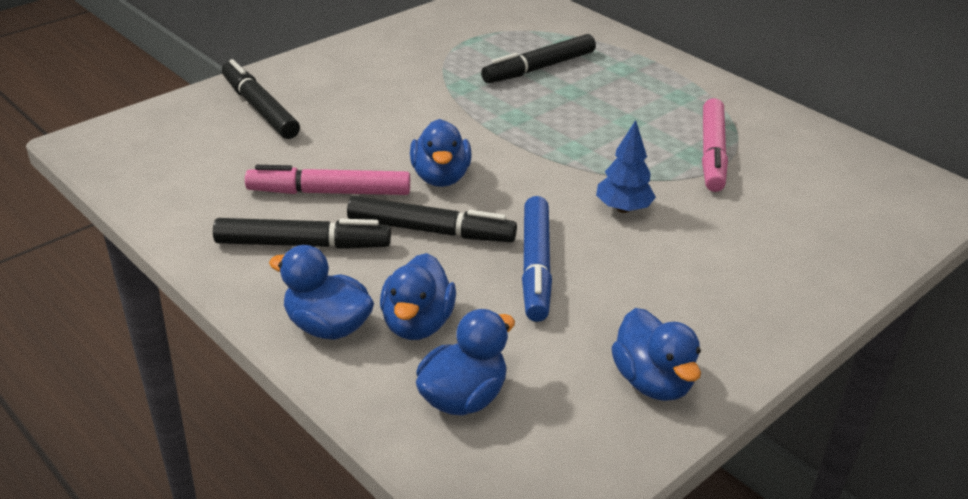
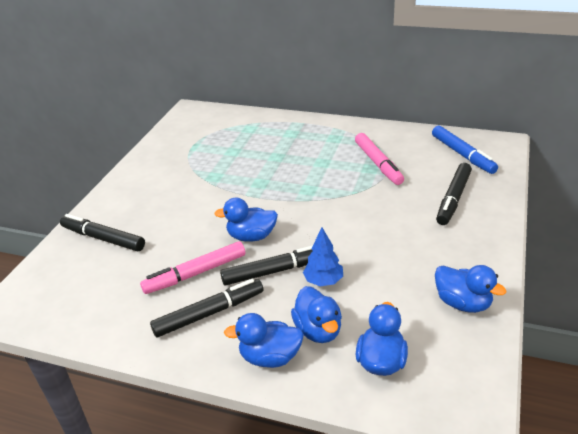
camera: 25 degrees left, 0 degrees up
(440, 177) = (251, 236): blue duck -> blue duck turned 120 degrees clockwise
(536, 266) = (349, 266): blue marker -> blue marker (462, 155)
(539, 68) = (247, 150): black marker -> black marker (453, 199)
(623, 209) = (363, 213): blue tree -> blue tree (323, 281)

